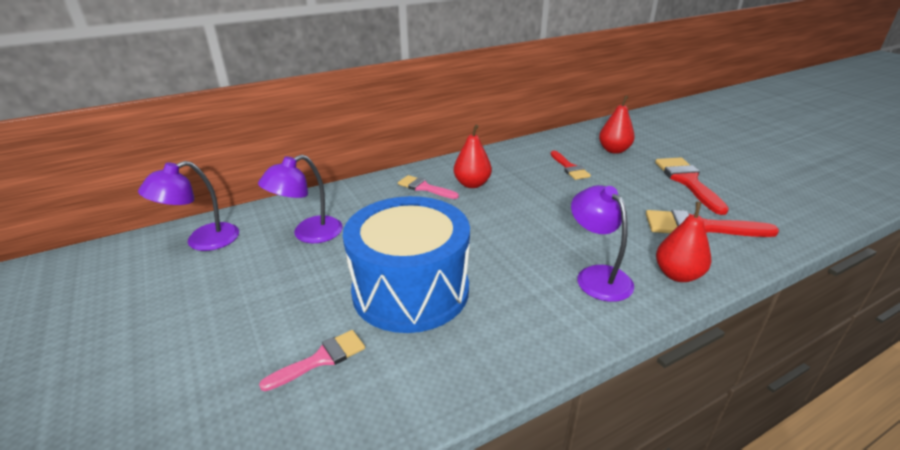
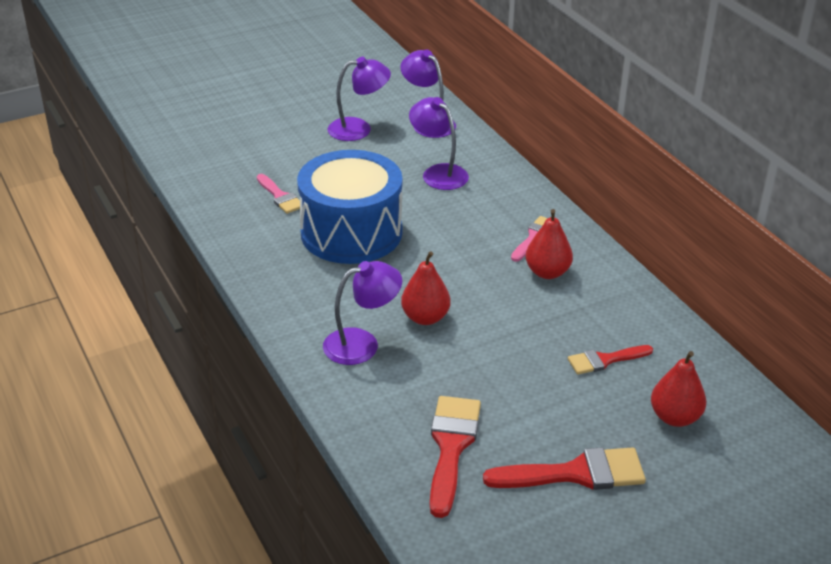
camera: 90 degrees right, 5 degrees up
(183, 293) = (359, 129): none -> purple lamp
(677, 275) = (359, 401): red pear -> red pear (425, 317)

